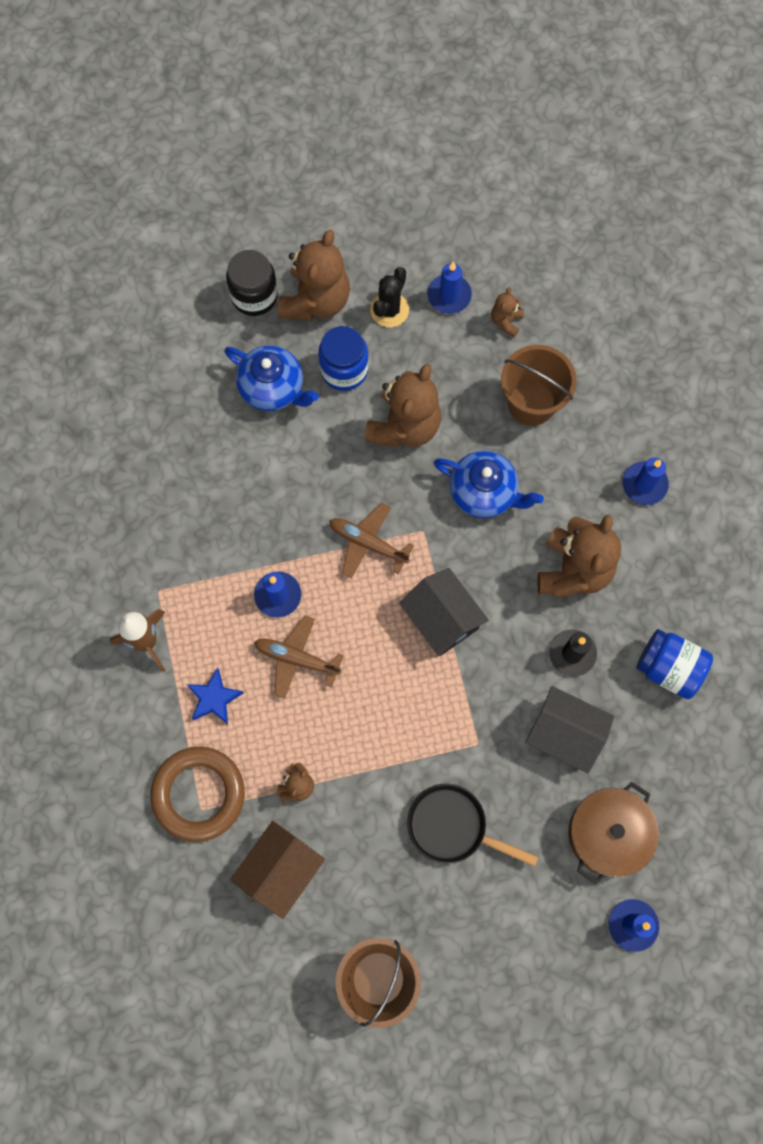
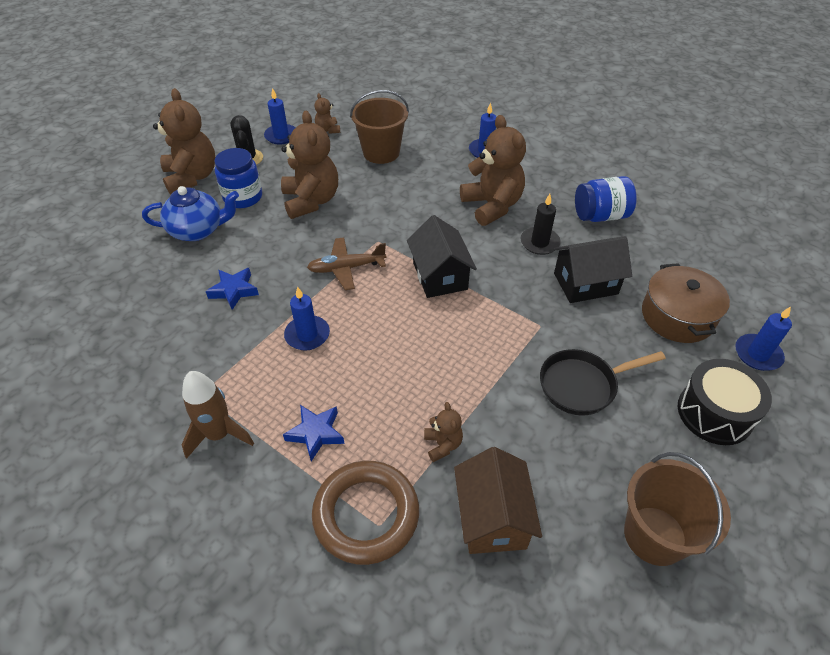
camera: 40 degrees left, 25 degrees down
(253, 495) = (234, 291): none -> blue star
(254, 296) = (143, 195): black jar -> none
(296, 659) = (359, 363): brown plane -> none
(442, 619) = (440, 276): black house -> black house turned 60 degrees clockwise
(484, 492) = (397, 203): blue teapot -> none
(531, 938) = (714, 413): none -> black drum

